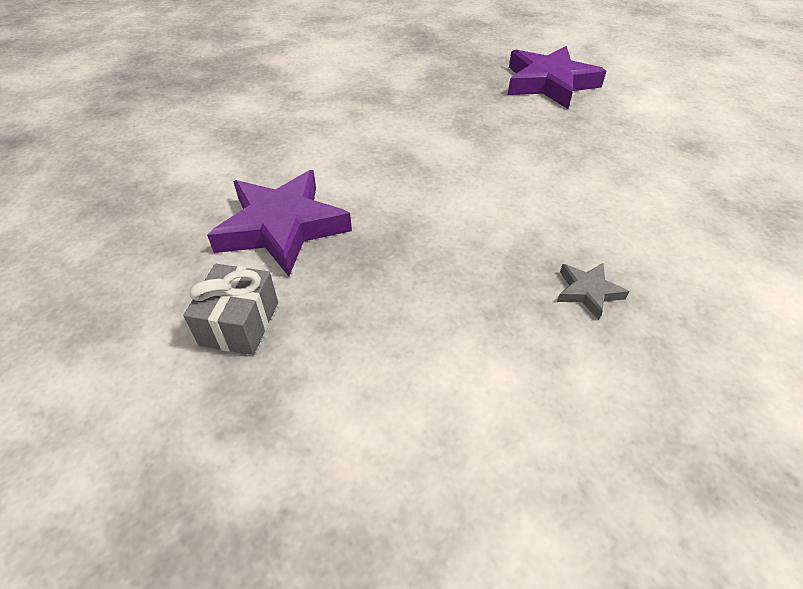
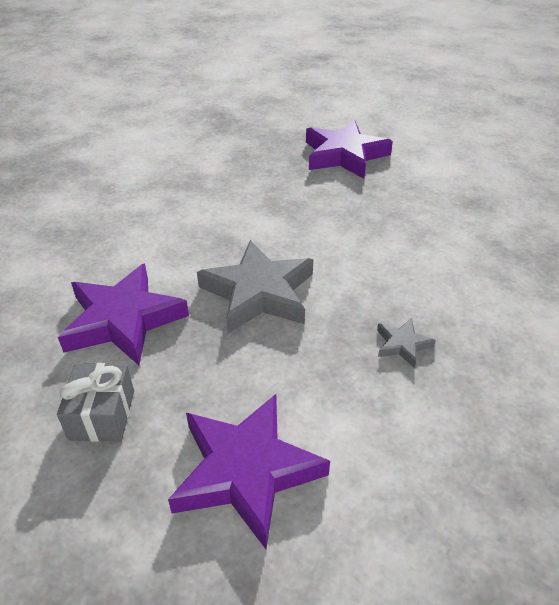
camera: 10 degrees left, 5 degrees down
(384, 409) = (246, 471): none -> purple star
(431, 216) = (258, 293): none -> grey star

